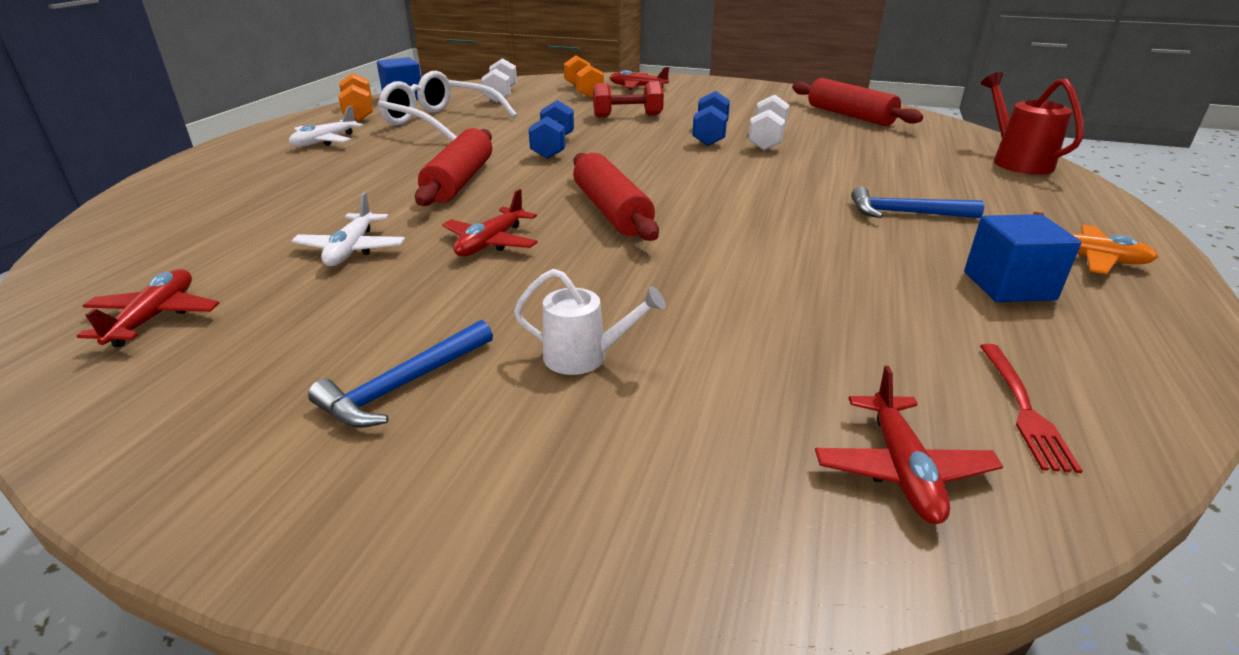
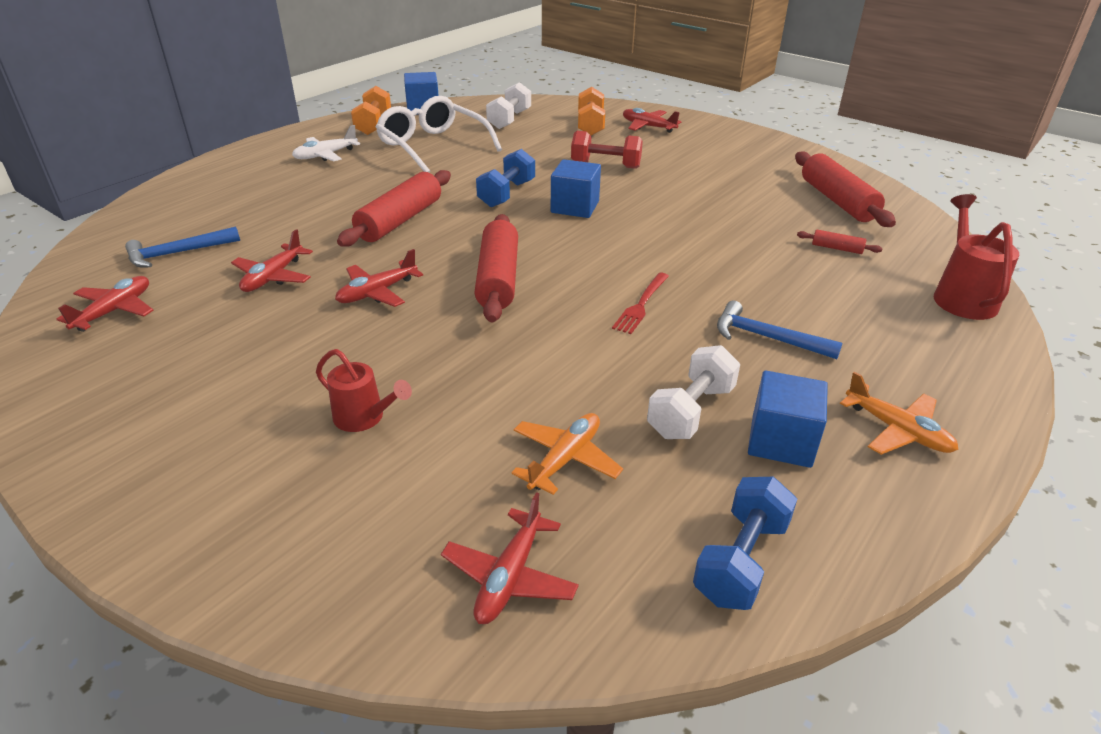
camera: 20 degrees right, 5 degrees up
(351, 249) = (273, 277): white plane -> red plane
(403, 385) = (229, 409): blue hammer -> blue hammer (178, 253)
(585, 357) = (365, 418): white watering can -> red watering can
(630, 148) = (575, 207): none -> blue cube
(710, 135) = (664, 204): blue dumbbell -> blue dumbbell (741, 560)
(767, 140) = (716, 219): white dumbbell -> white dumbbell (691, 411)
(838, 345) = (565, 459): none -> orange plane
(887, 145) = (837, 248): none -> red rolling pin
(1024, 409) = (660, 559): red fork -> red fork (641, 305)

